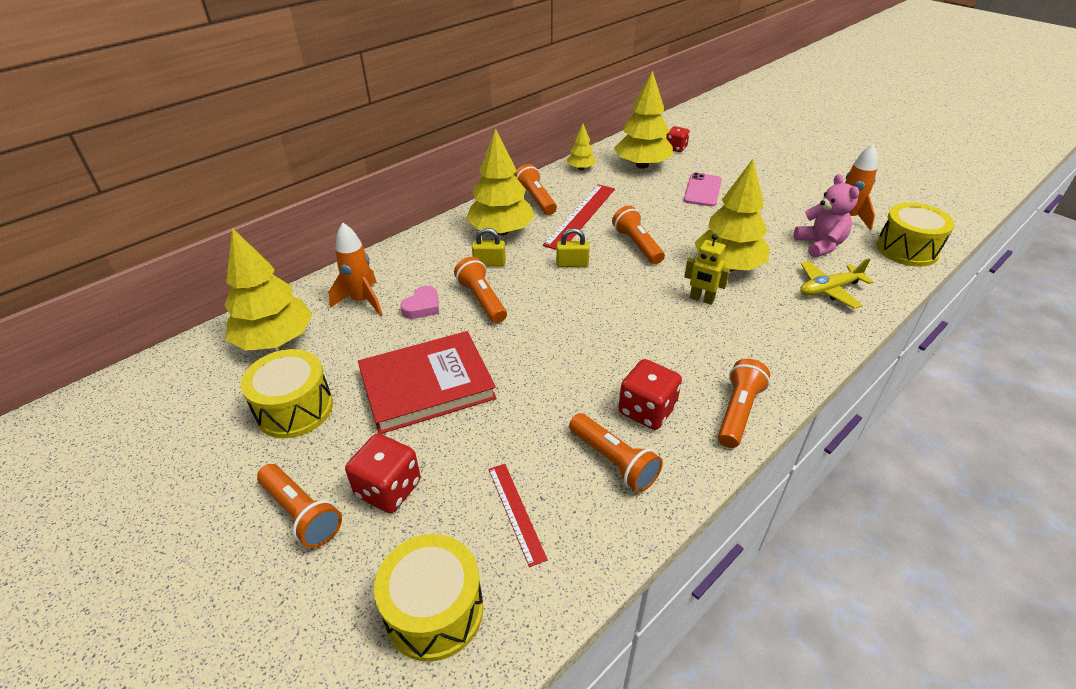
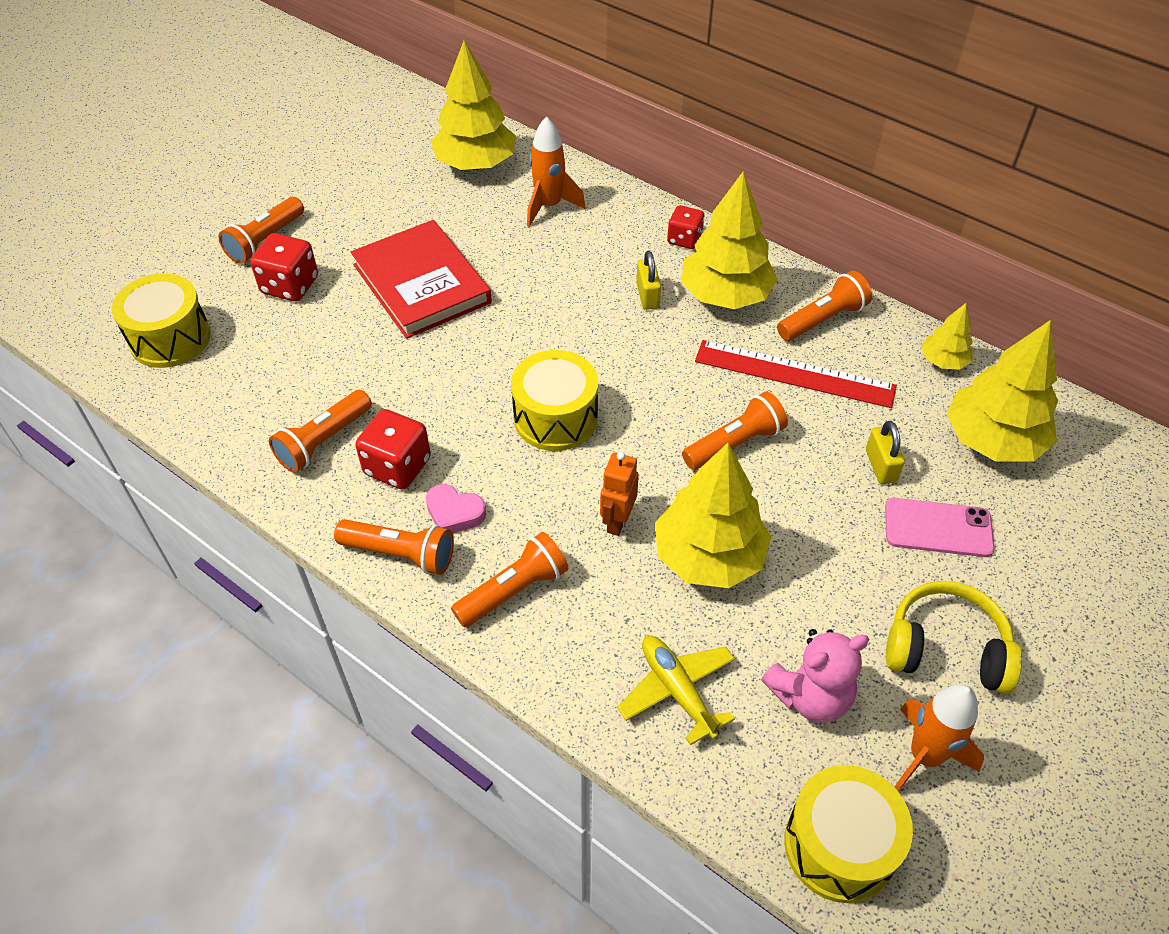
camera: 80 degrees right, 10 degrees up
(295, 409) = (382, 203): yellow drum -> yellow drum (555, 418)
(422, 306) = (548, 254): pink heart -> pink heart (454, 513)
(482, 300) = (570, 301): orange flashlight -> orange flashlight (513, 590)
(516, 512) = (262, 374): red ruler -> none
(572, 264) = (667, 376): yellow padlock -> yellow padlock (880, 466)
(676, 148) = (1087, 488): red dice -> red dice (684, 239)
(701, 299) = (617, 521): yellow robot -> orange robot
(780, 201) = (946, 648): none -> yellow headphones

